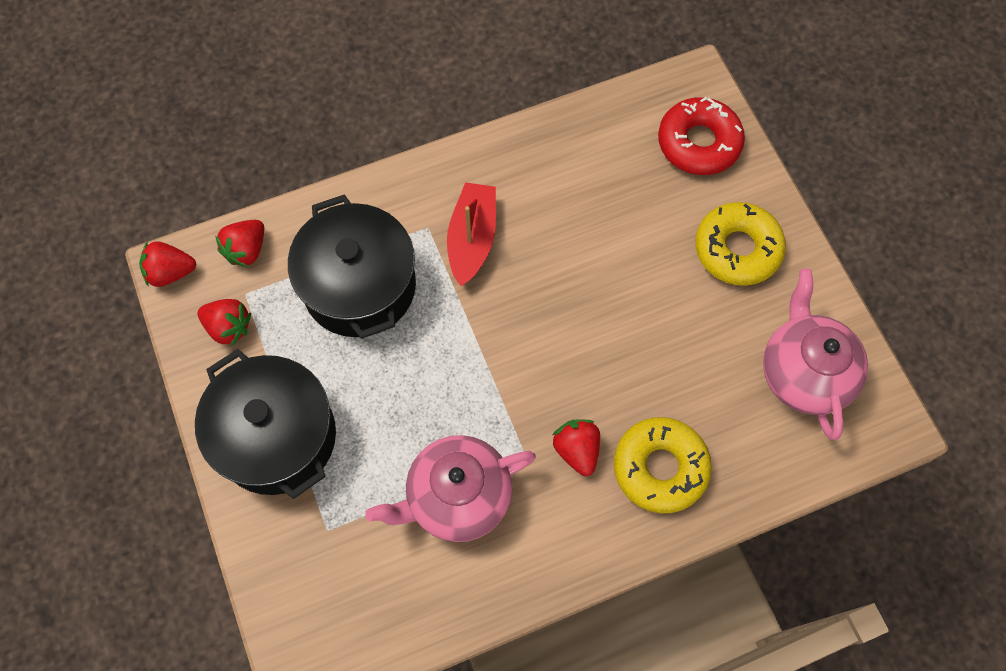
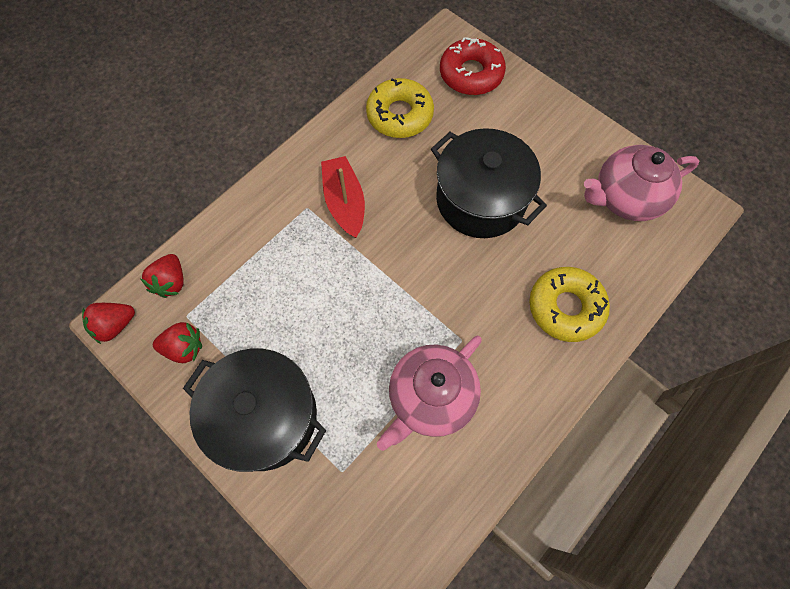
camera: 25 degrees left, 0 degrees up
(359, 286) = (275, 272): black pot -> black pot (480, 200)
(577, 450) = (500, 321): red strawberry -> none
(737, 249) = (535, 134): yellow donut -> yellow donut (399, 115)
(803, 373) = (625, 198): pink teapot -> pink teapot turned 75 degrees counterclockwise

